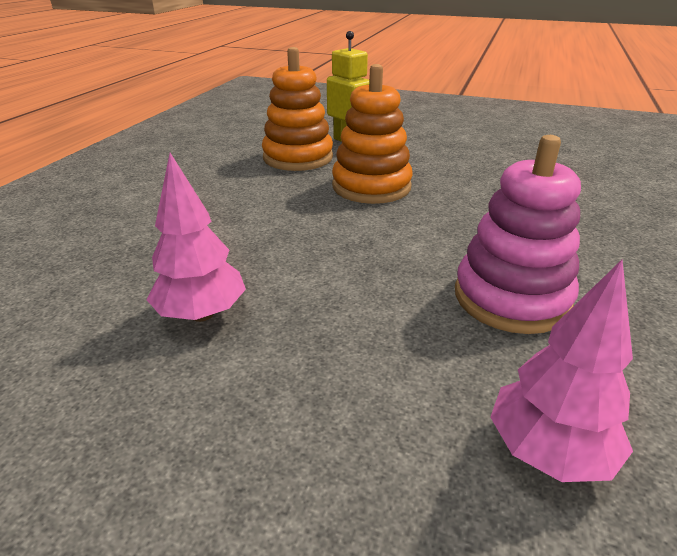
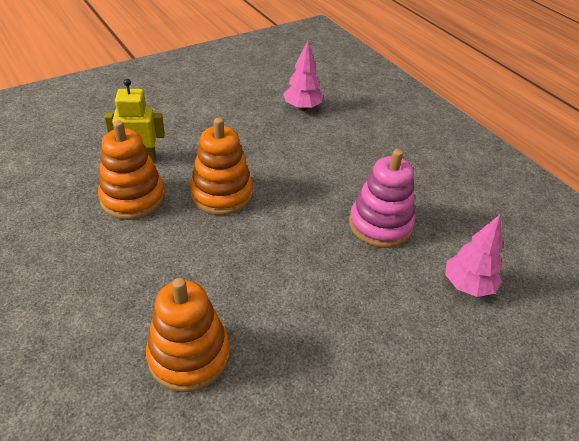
camera: 55 degrees left, 10 degrees up
(134, 260) = (189, 355): none -> orange stacking toy
(202, 314) = (285, 347): pink tree -> pink tree (302, 108)

